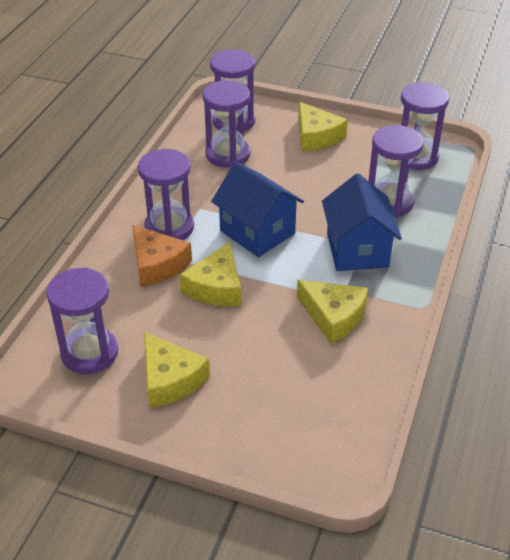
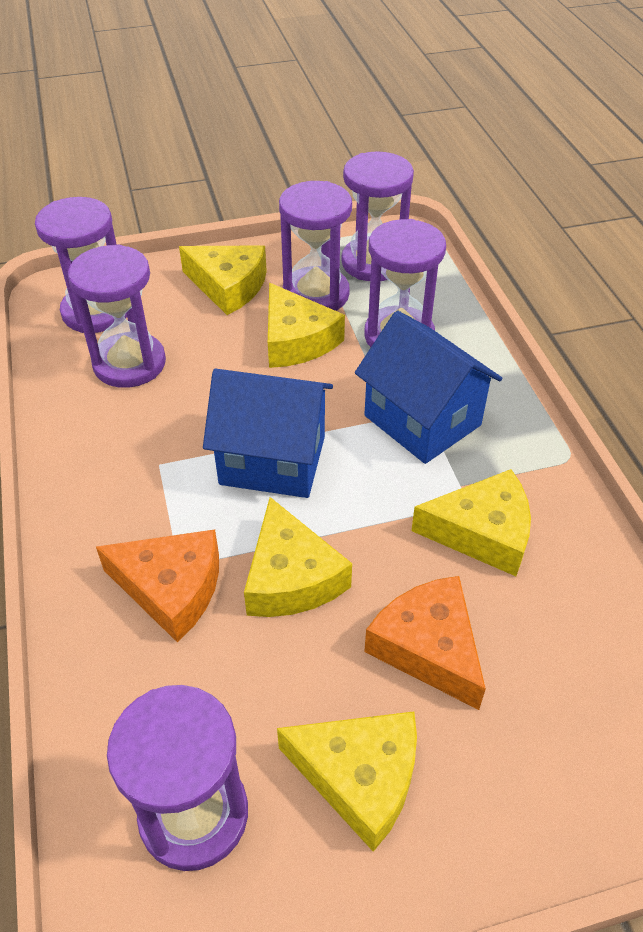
camera: 35 degrees left, 5 degrees up
(169, 227) = (139, 518): purple hourglass -> purple hourglass (316, 294)
(253, 349) = (428, 647): none -> orange cheese
(327, 180) = (296, 340): none -> yellow cheese

